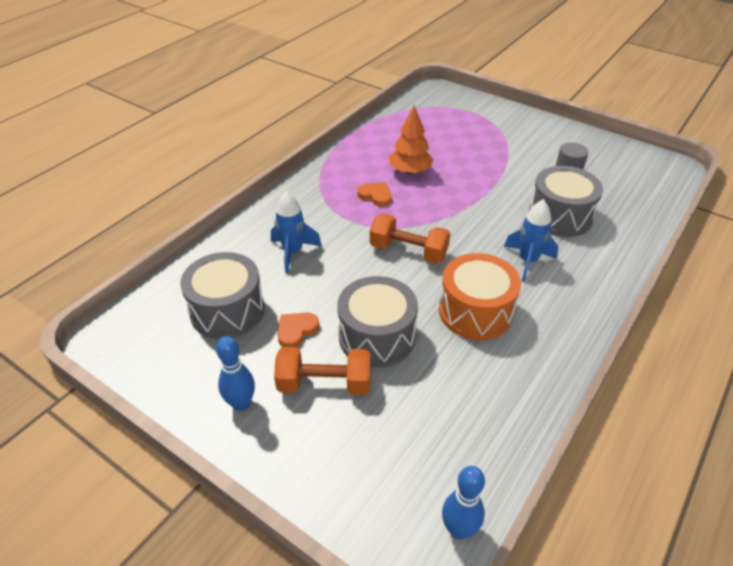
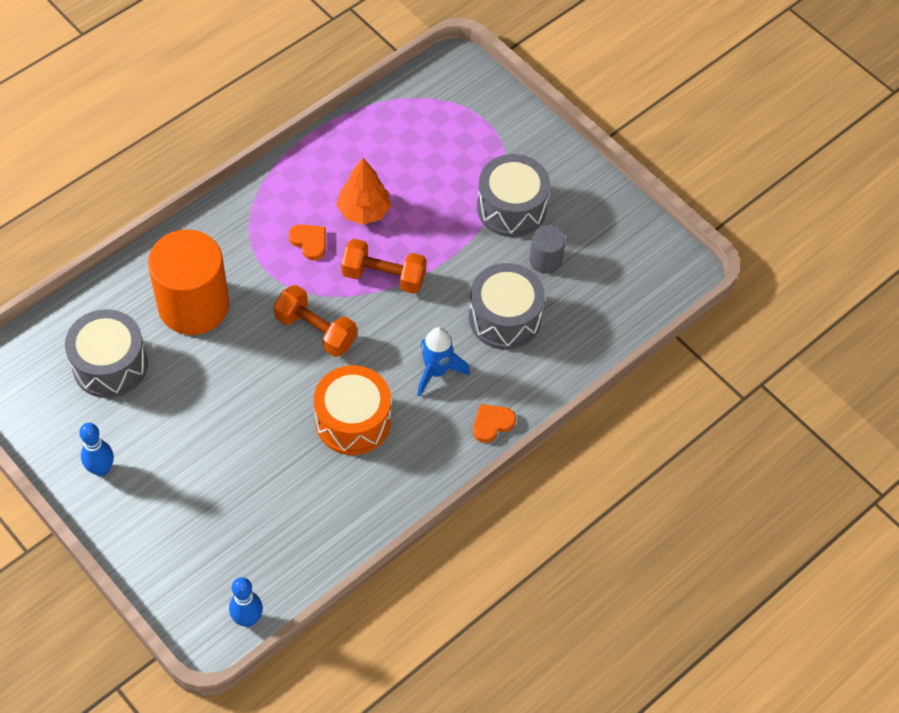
camera: 10 degrees right, 15 degrees up
(293, 252) = (193, 305): blue rocket -> orange cylinder
(296, 330) = (171, 403): orange heart -> orange heart (492, 424)
(324, 384) = (180, 466): orange dumbbell -> orange dumbbell (384, 276)
(377, 336) = (245, 428): grey drum -> grey drum (511, 208)

